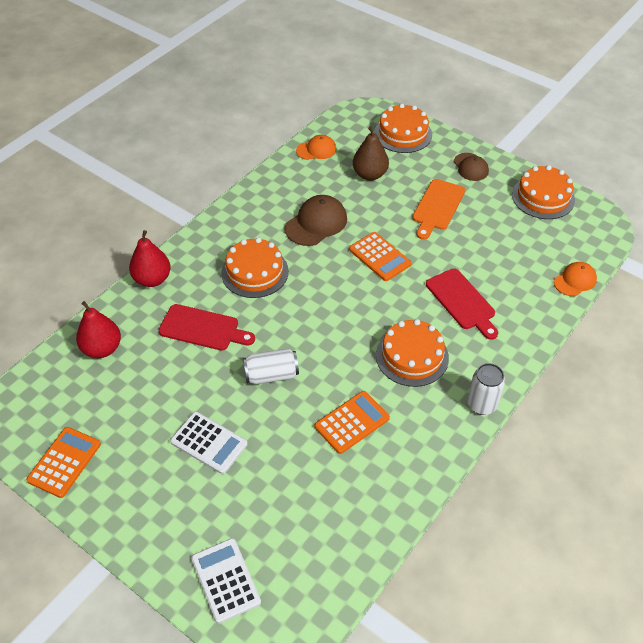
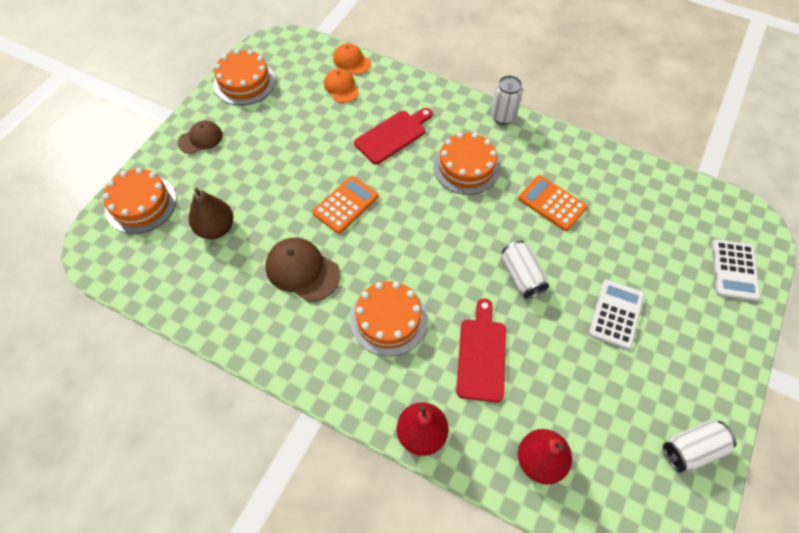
camera: 100 degrees left, 10 degrees up
(64, 462) = (692, 449): orange calculator -> white can
(225, 580) = (734, 270): white calculator -> white calculator turned 45 degrees counterclockwise
(316, 150) = (170, 291): orange cap -> orange cap (341, 87)
(437, 207) = (265, 163): orange cutting board -> none

